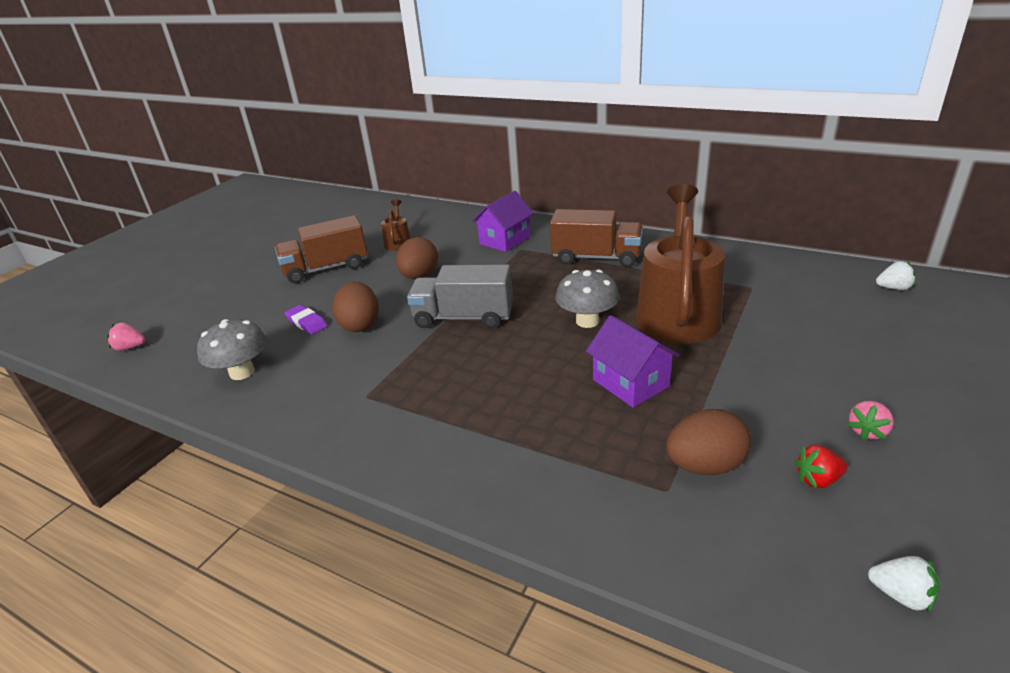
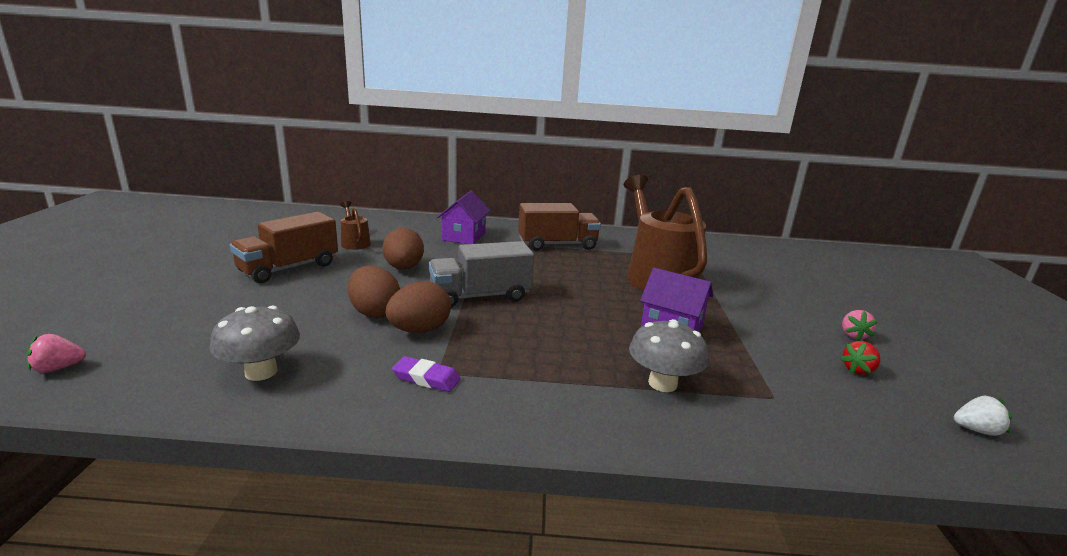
camera: 30 degrees left, 10 degrees down
(307, 323) = (307, 316): purple eraser -> purple eraser (426, 378)
(587, 321) = (594, 289): grey mushroom -> grey mushroom (662, 383)
(705, 466) = (781, 375): brown egg -> brown egg (419, 330)
(893, 288) = (778, 251): white strawberry -> none

